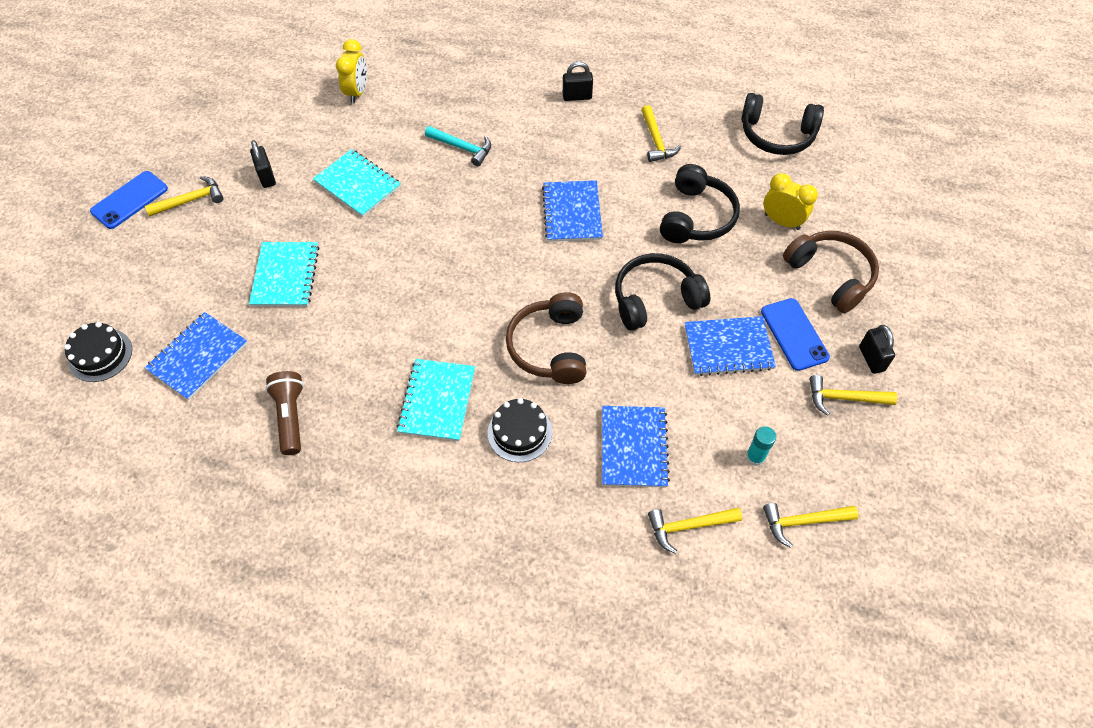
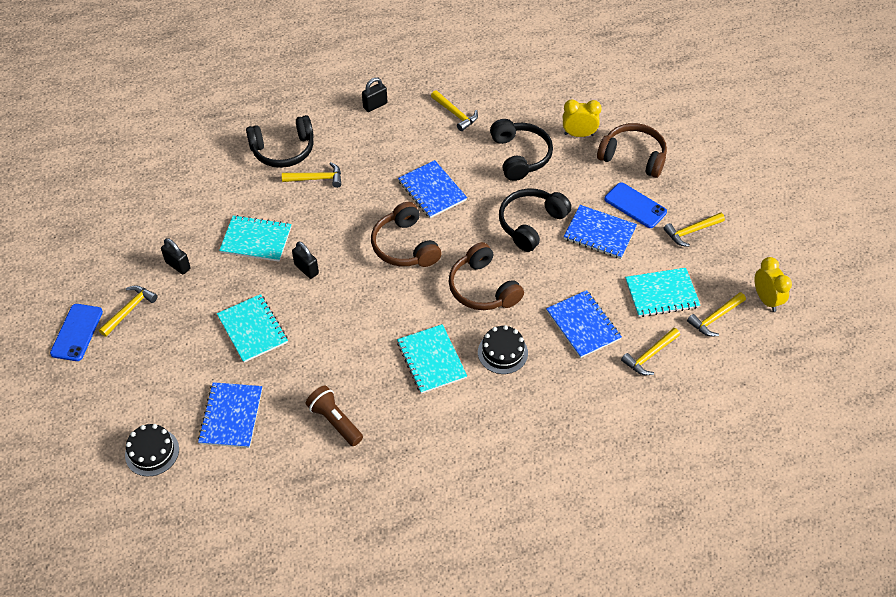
camera: 30 degrees left, 5 degrees down
(357, 92) = (200, 171): yellow clock -> yellow clock (766, 299)
(462, 148) = (316, 179): turquoise hammer -> yellow hammer
(500, 260) = (404, 246): none -> brown headphones
(728, 347) = (599, 233): blue notebook -> blue notebook turned 60 degrees clockwise
(755, 457) = (661, 294): turquoise glue stick -> turquoise notebook
(777, 135) = (536, 75): black headphones -> black headphones (283, 150)
(871, 359) = (692, 199): black padlock -> black padlock (306, 269)

